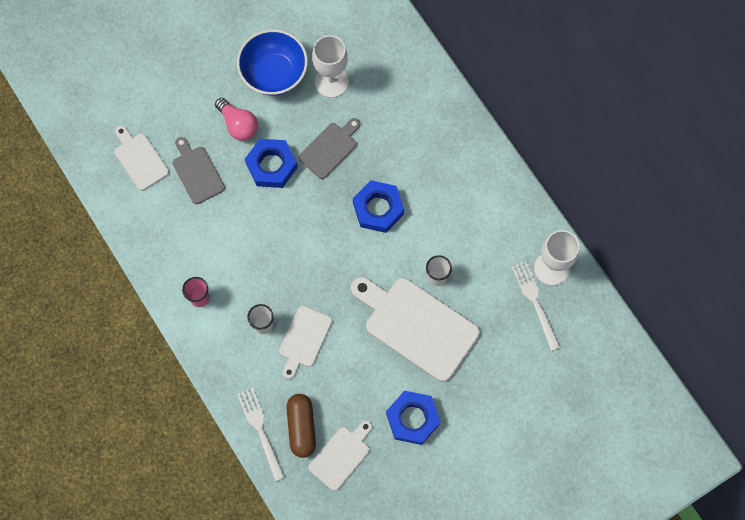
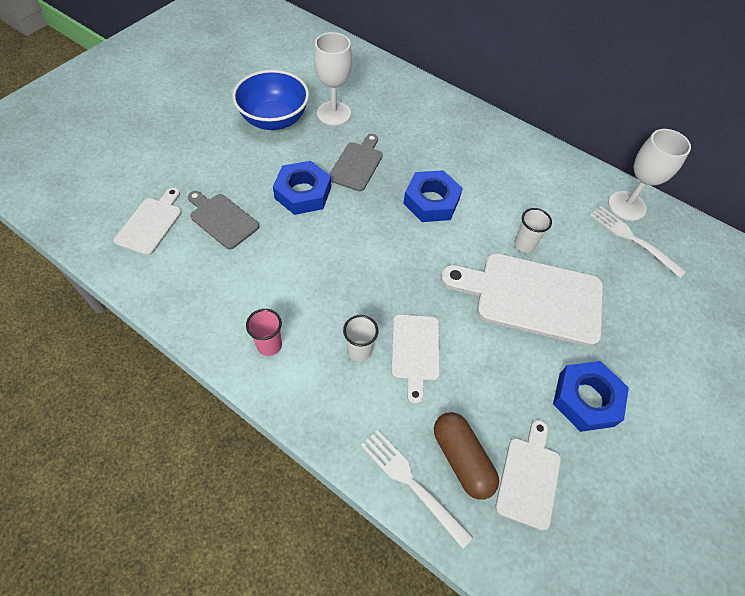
camera: 25 degrees left, 15 degrees down
(140, 159) = (151, 223): white cutting board -> white cutting board turned 75 degrees clockwise
(238, 125) = (253, 167): pink light bulb -> none

